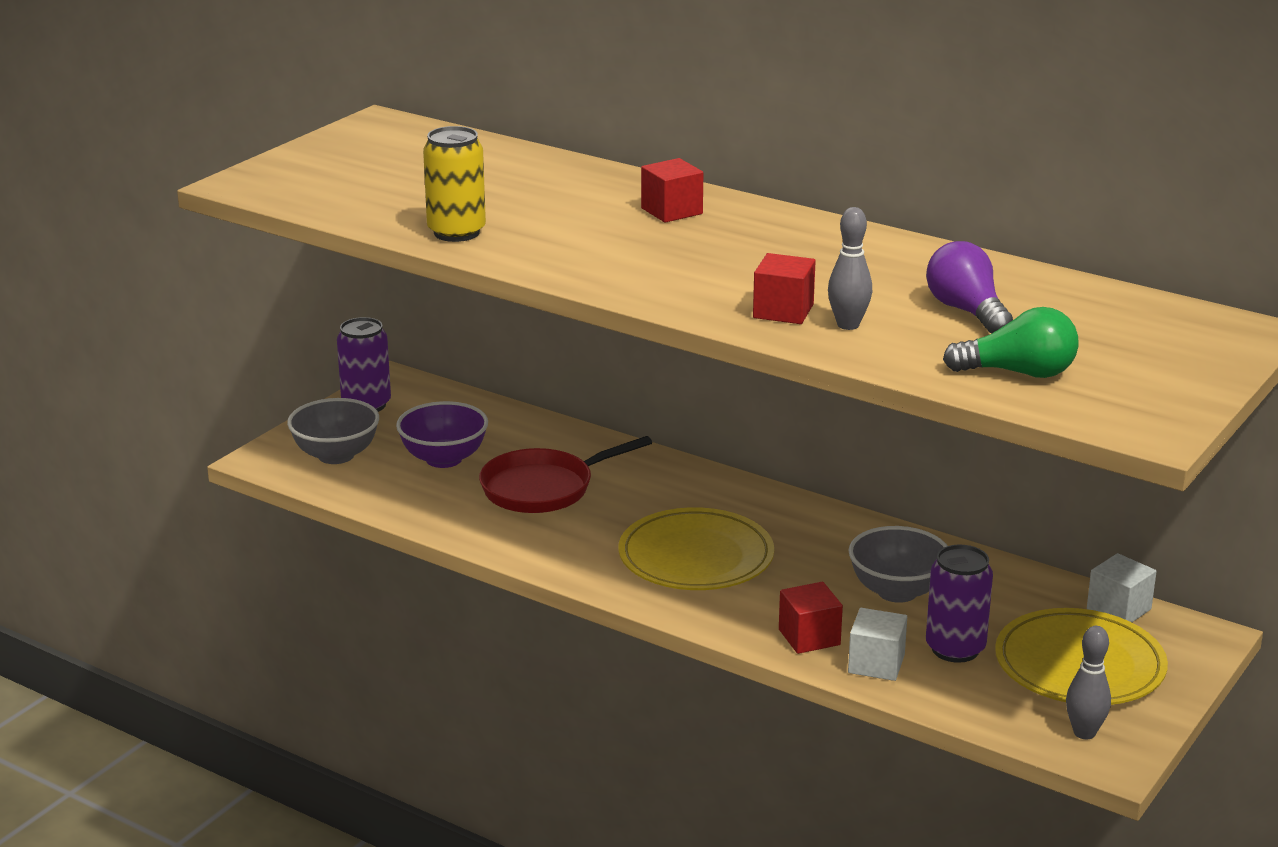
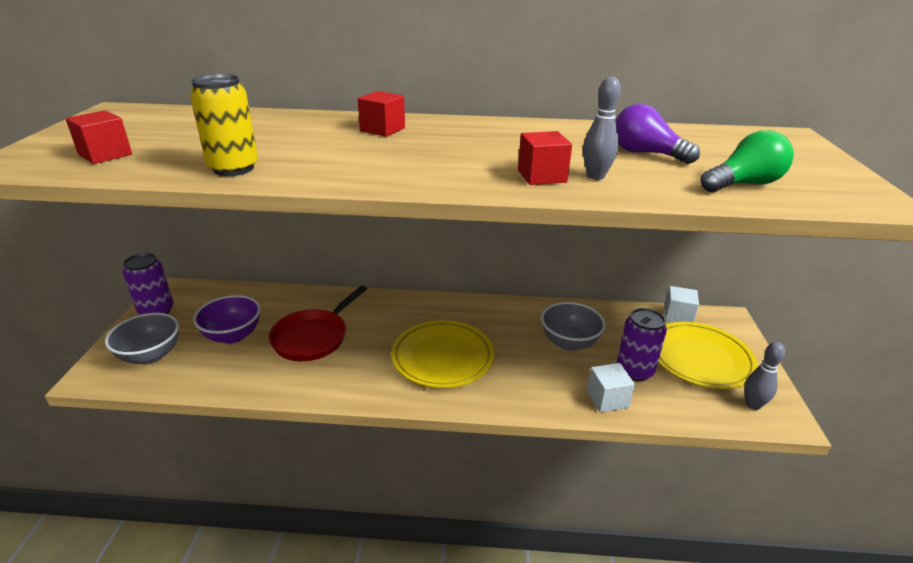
camera: 30 degrees left, 5 degrees up
(809, 637) = (554, 393): red cube -> red cube (105, 155)

